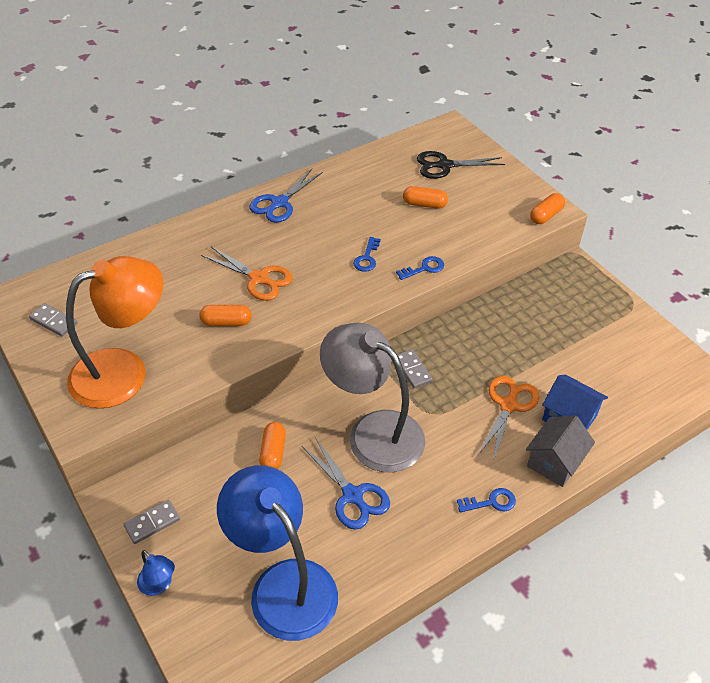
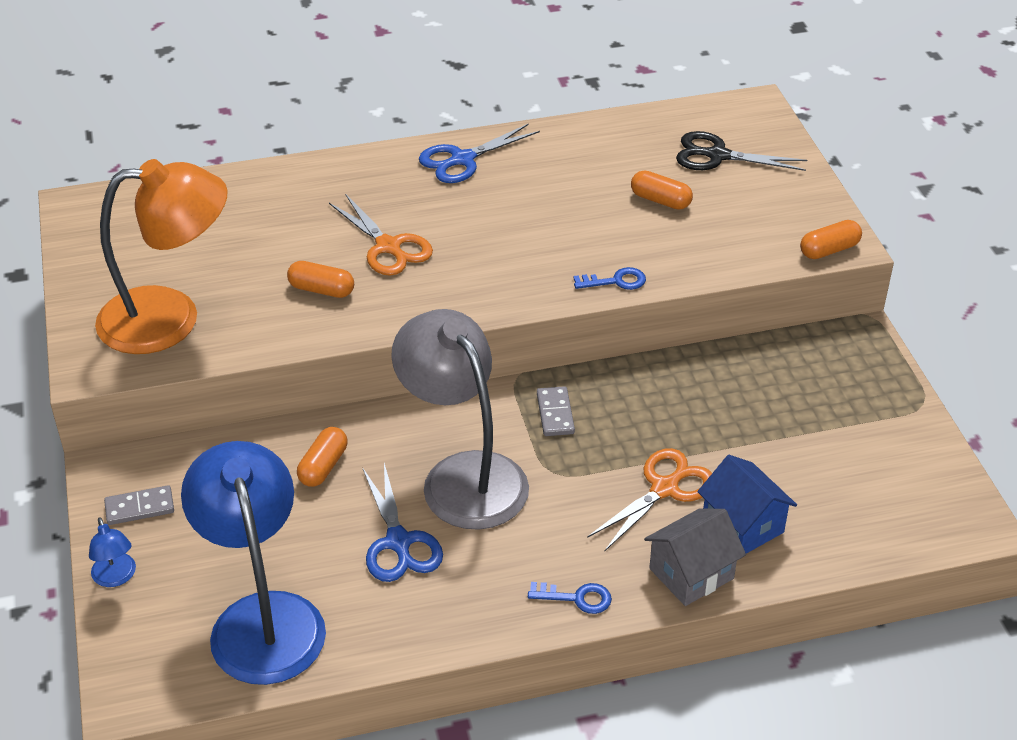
camera: 20 degrees right, 5 degrees down
(54, 321) = (115, 242): grey domino -> none
(367, 258) = (544, 252): blue key -> none

